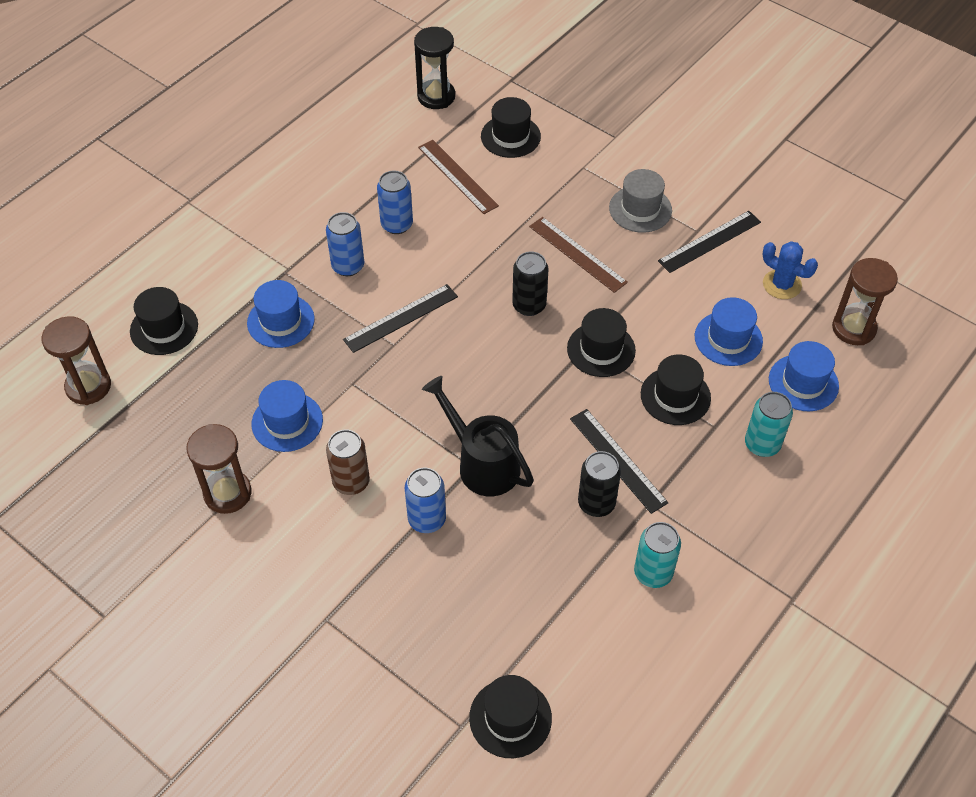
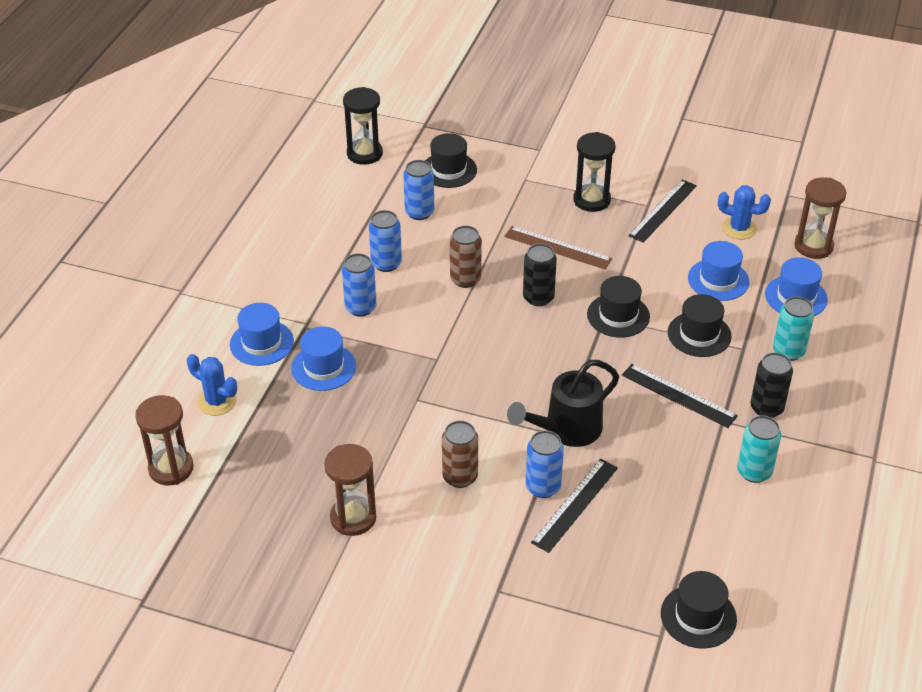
camera: 20 degrees left, 10 degrees down
(164, 328) = (216, 401): black hat -> blue cactus
(287, 422) = (375, 446): blue hat -> blue hat (261, 343)
(401, 318) = (432, 336): black ruler -> black ruler (575, 505)
(457, 176) = (419, 212): brown ruler -> blue can
(466, 264) = (465, 279): none -> brown can
(482, 463) = (566, 430): black watering can -> black watering can turned 60 degrees counterclockwise
(596, 503) = (679, 433): black can -> black can (766, 408)
(640, 209) = (591, 200): grey hat -> black hourglass

